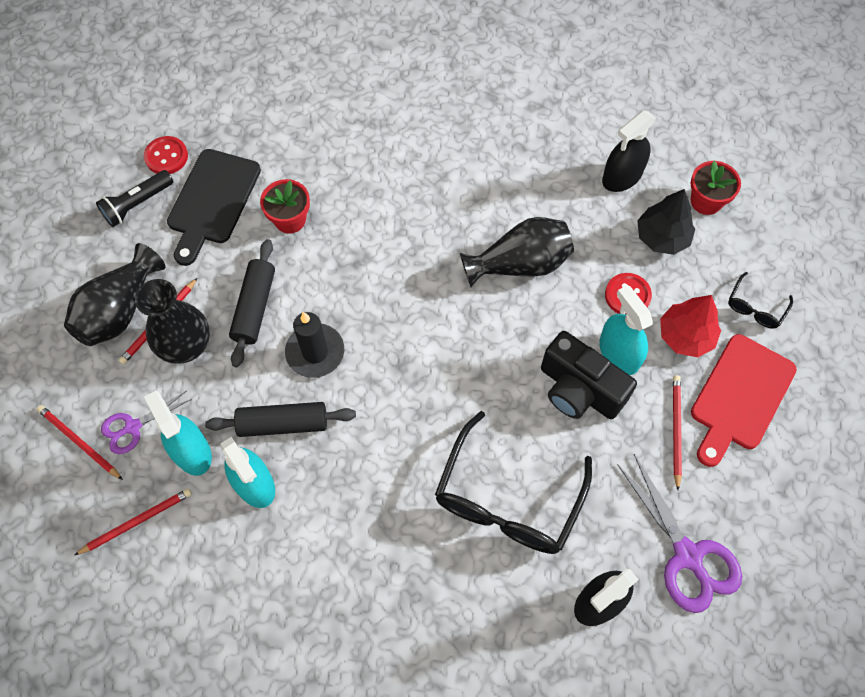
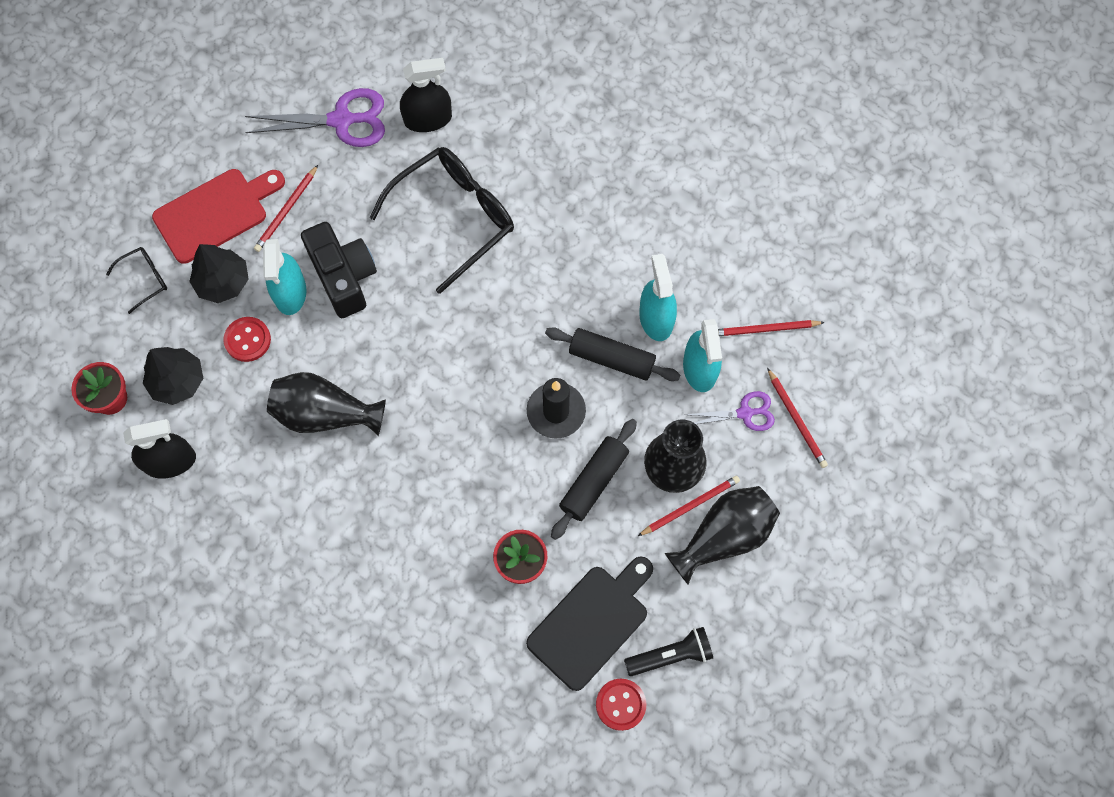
camera: 155 degrees left, 5 degrees up
(685, 336) = (223, 282): red tree -> black tree
(687, 556) = (341, 120): purple scissors -> purple scissors turned 90 degrees clockwise

